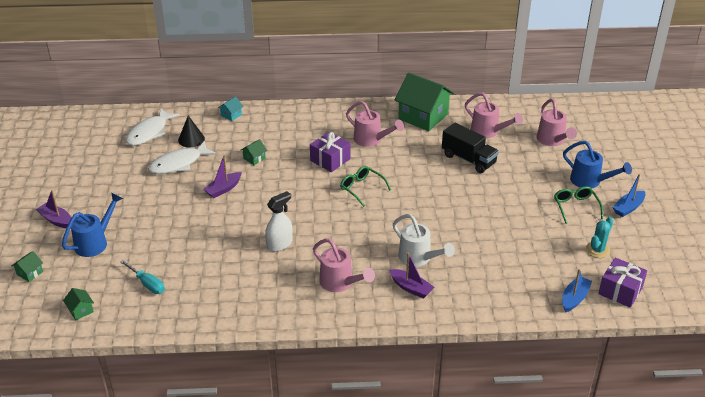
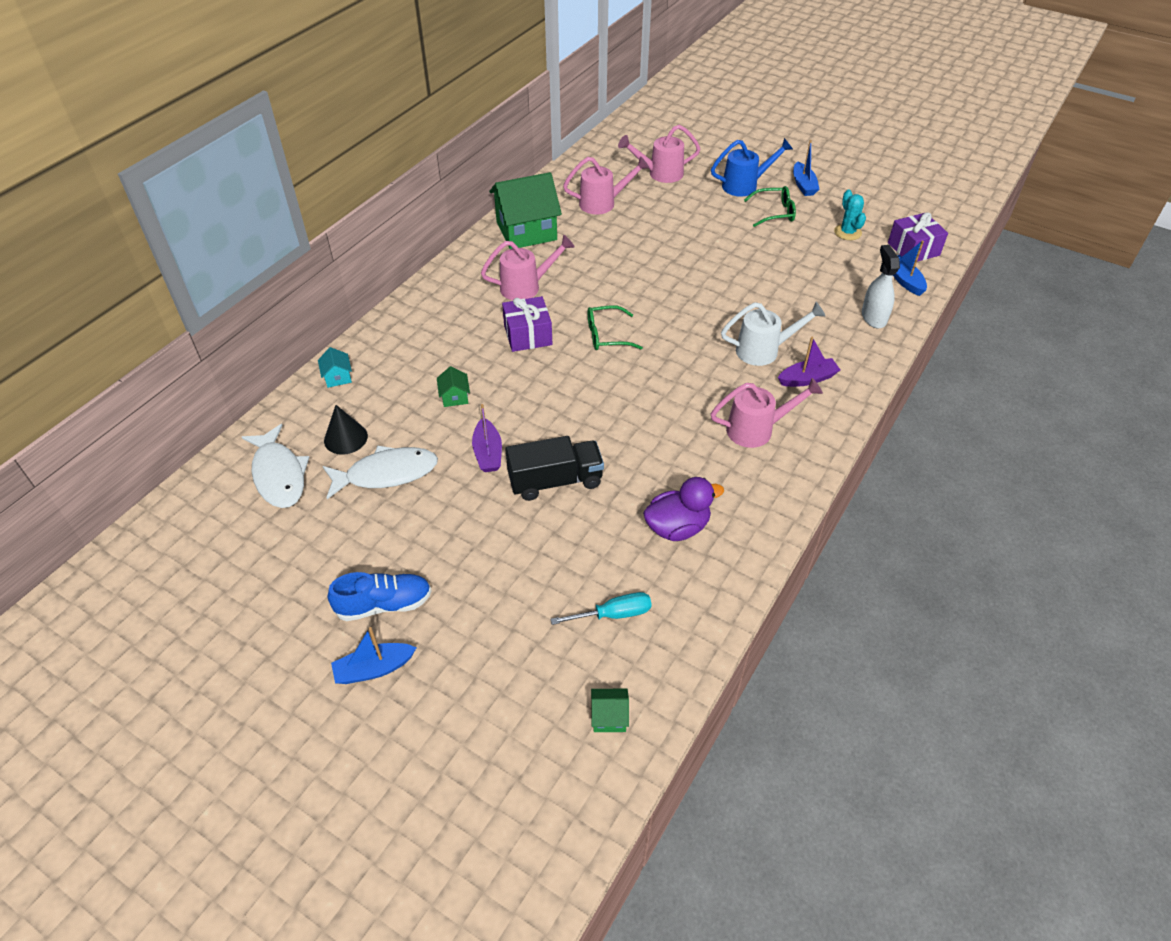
camera: 55 degrees left, 10 degrees up
(30, 273) = (470, 753): green house -> none
(56, 220) = (374, 669): purple boat -> blue boat
(95, 242) = (472, 640): blue watering can -> none
(96, 204) = (384, 604): none -> blue shoe
(178, 164) = (386, 474): white fish -> white fish turned 105 degrees counterclockwise
(229, 282) = (677, 527): none -> purple duck
(280, 244) = (645, 449): white spray bottle -> white spray bottle (873, 317)
(468, 159) = (634, 238): black truck -> black truck (555, 481)
(552, 140) = (660, 174): pink watering can -> pink watering can turned 150 degrees clockwise
(575, 207) = (774, 212): green glasses -> green glasses turned 150 degrees clockwise

